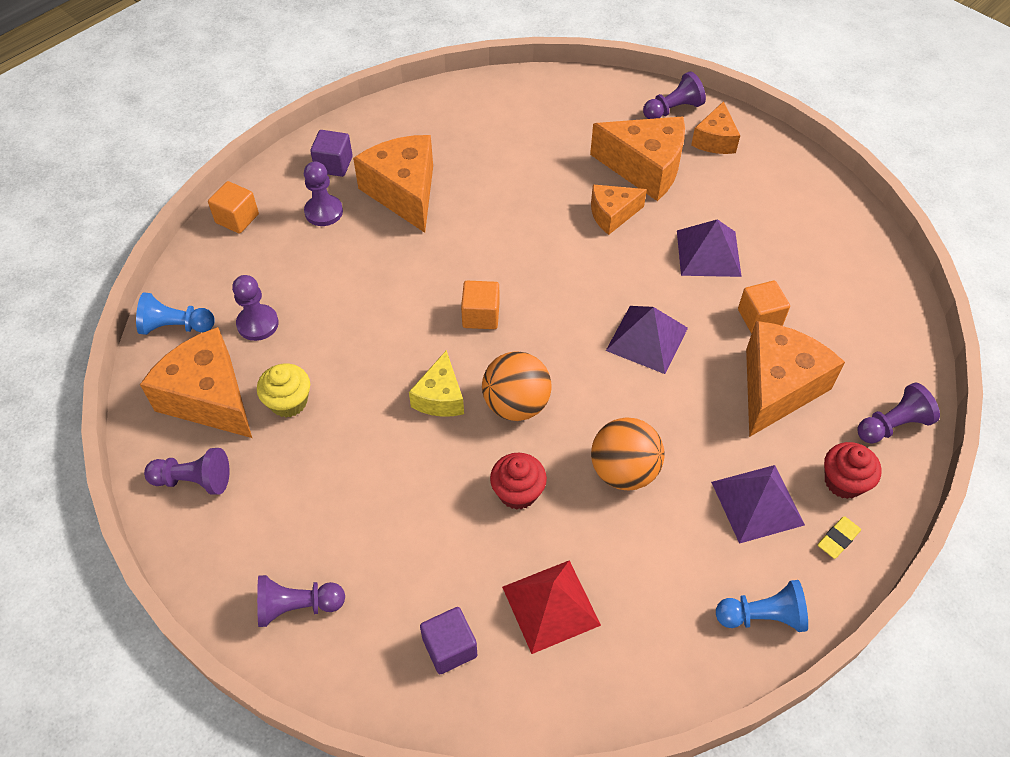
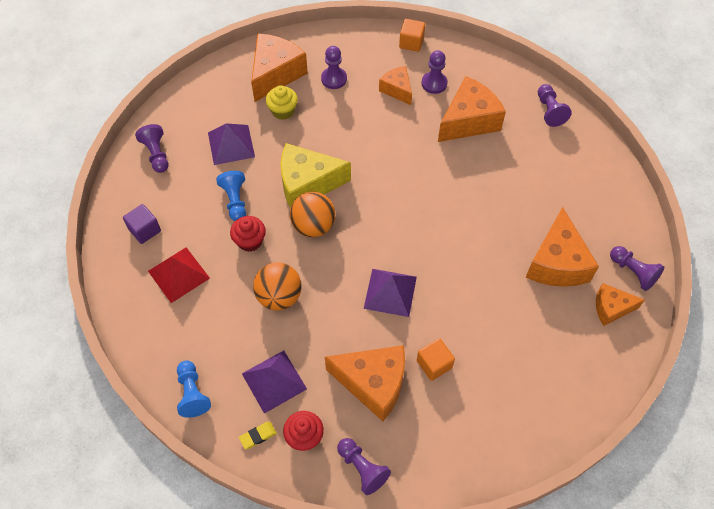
camera: 75 degrees right, 5 degrees up
(176, 326) = (320, 42): blue pawn -> blue pawn (235, 201)
(194, 480) = (221, 85): purple pawn -> purple pawn (549, 111)
(334, 164) = (478, 76): purple cube -> none
(440, 397) = (307, 184): yellow cheese -> yellow cheese, size x1.73
(481, 315) = (378, 190): orange cube -> none
(612, 214) = (499, 250): orange cheese -> orange cheese (397, 90)
(708, 253) = (485, 320): purple pyramid -> purple pyramid (231, 144)
(838, 539) = (258, 436): yellow eraser -> yellow eraser turned 60 degrees counterclockwise

